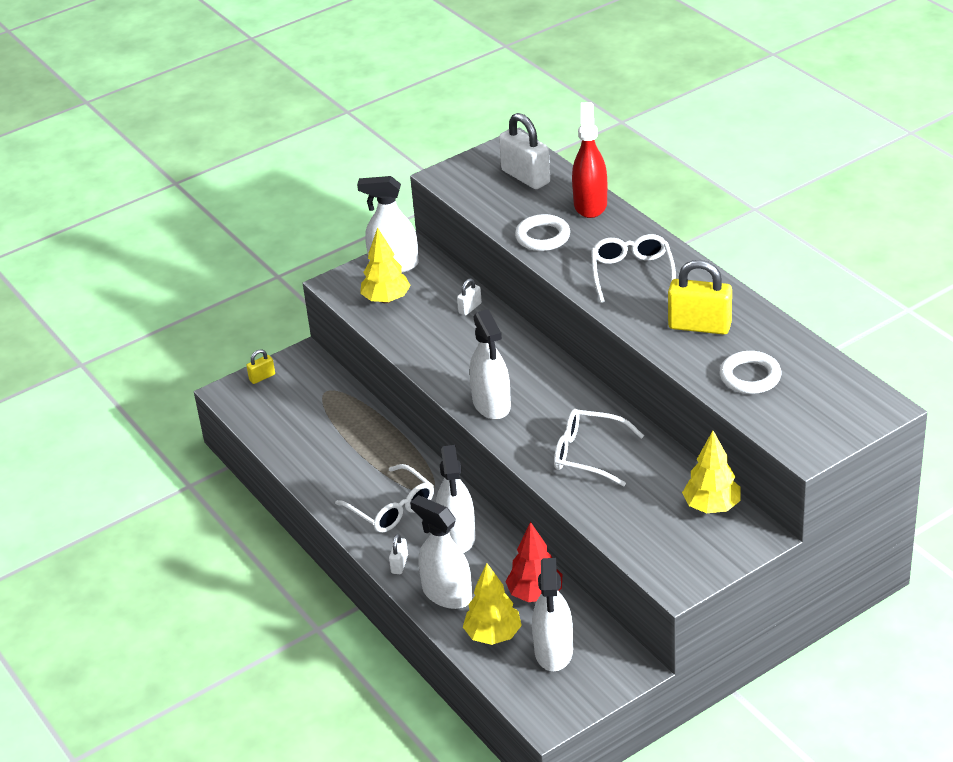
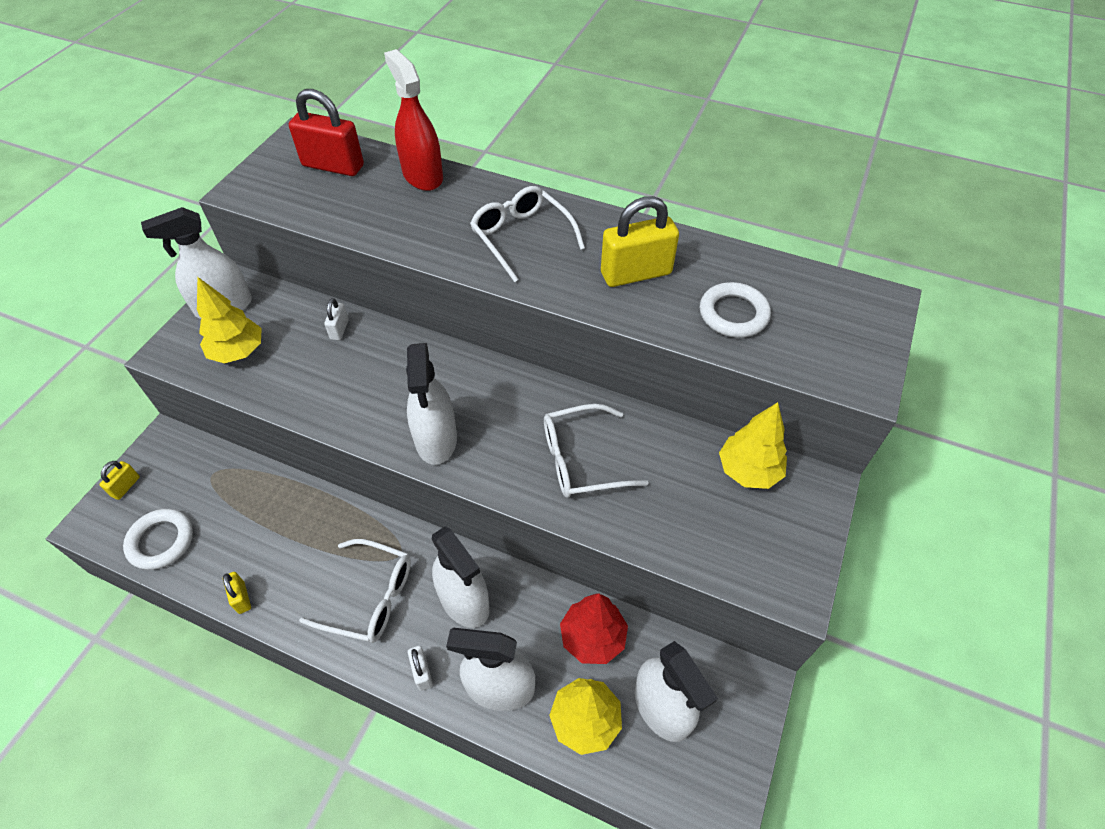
camera: 35 degrees left, 15 degrees up
(304, 475) = (241, 598): none -> yellow padlock
(491, 404) = (436, 439): white spray bottle -> white spray bottle turned 45 degrees clockwise
(525, 177) = (333, 166): white padlock -> red padlock
(542, 237) = (397, 226): white ring -> white ring (161, 541)

